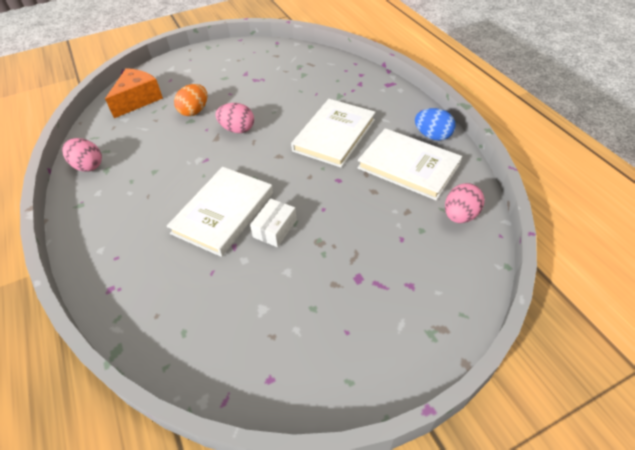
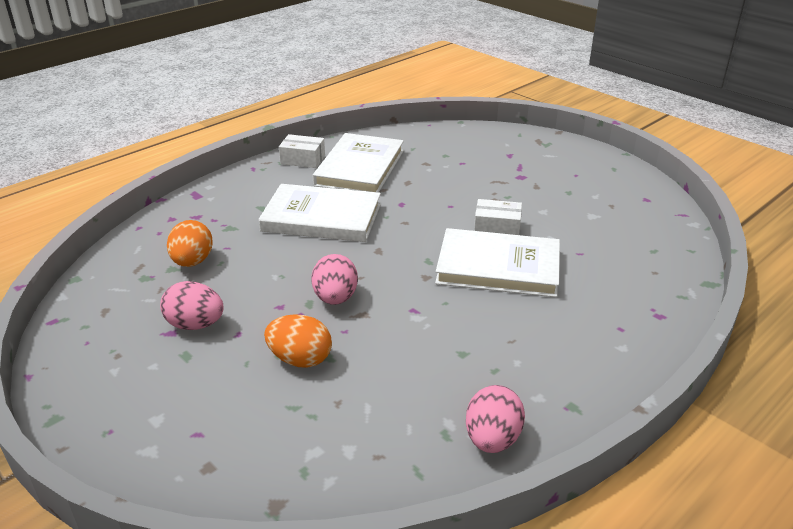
camera: 110 degrees left, 15 degrees down
(138, 100) = (281, 456): orange cheese -> none
(306, 81) = (192, 262): none -> orange egg
(432, 136) = (303, 159): blue egg -> white box
(460, 215) = (416, 140): pink egg -> pink egg (195, 325)

